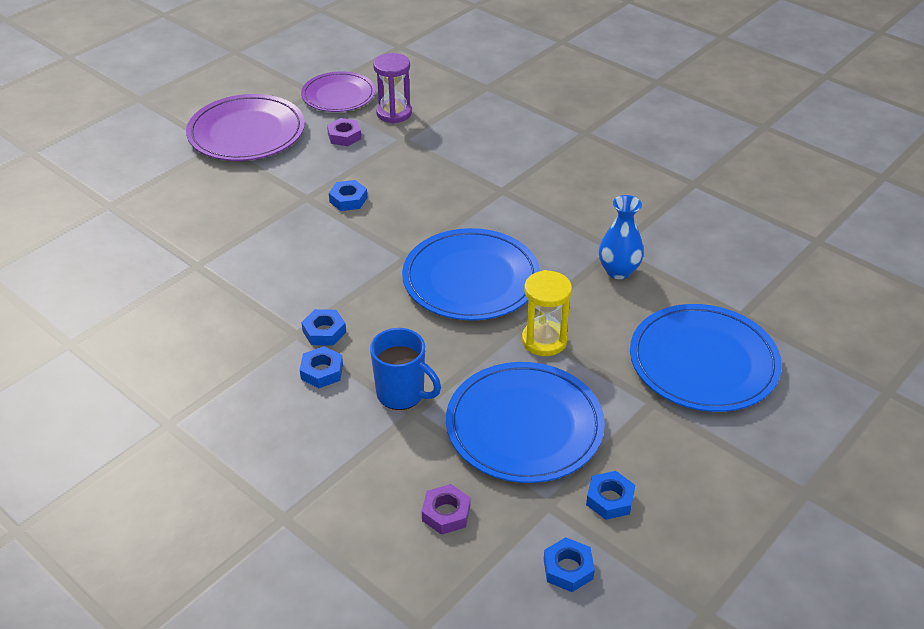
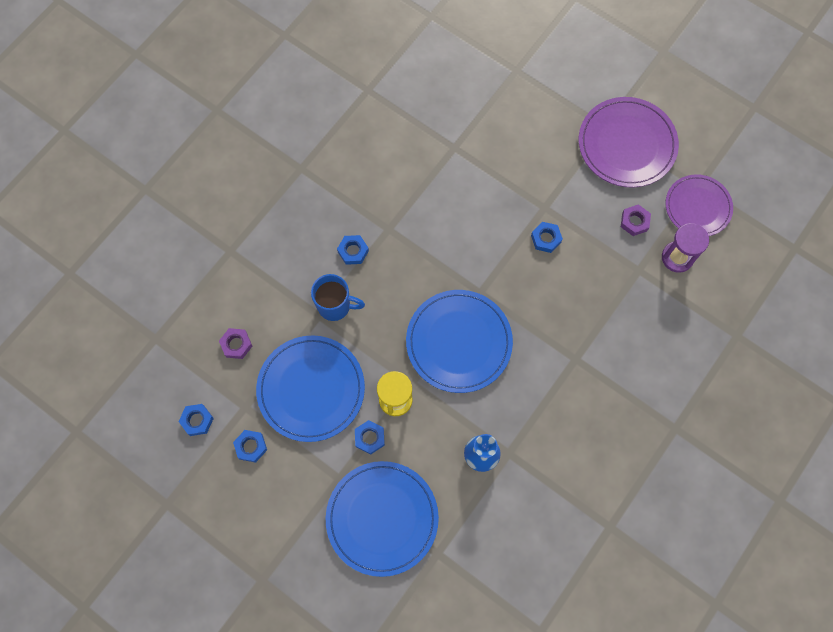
camera: 85 degrees right, 30 degrees up
(324, 332) = (392, 246): blue nut -> blue nut (369, 438)
(402, 394) = (335, 306): blue mug -> blue mug turned 105 degrees counterclockwise

